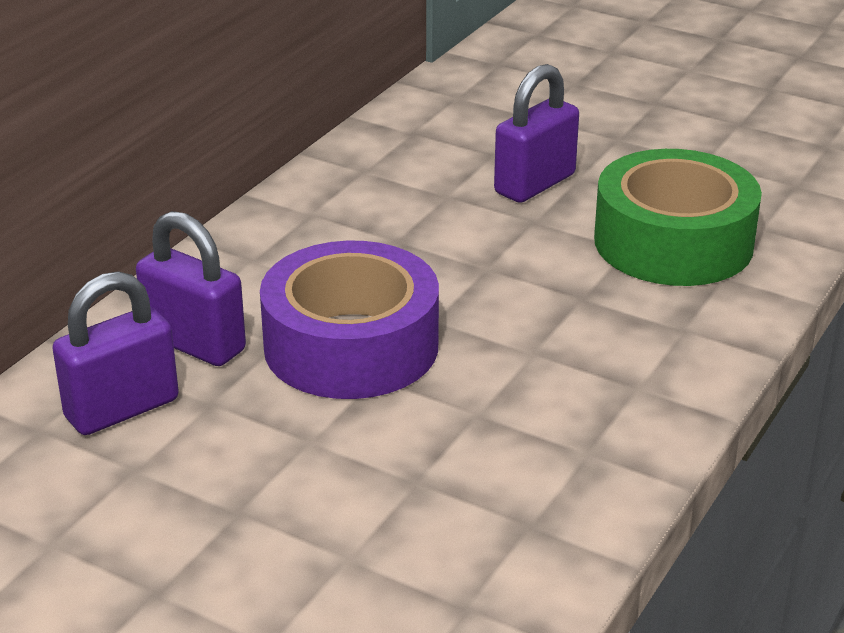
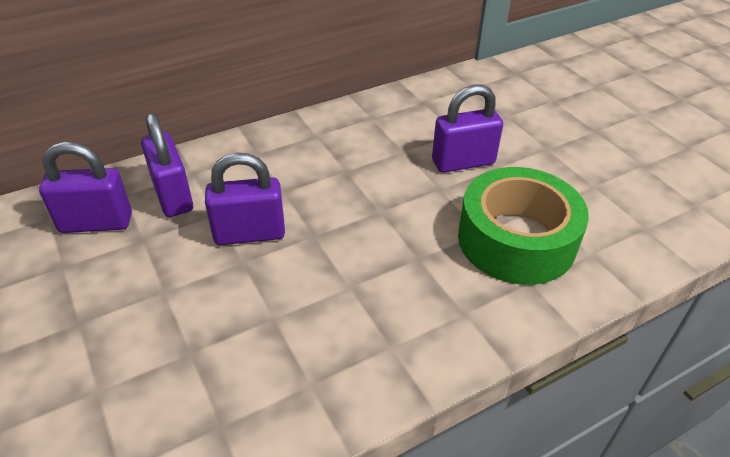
camera: 30 degrees right, 10 degrees up
(351, 346) = (249, 234): purple tape -> purple padlock

